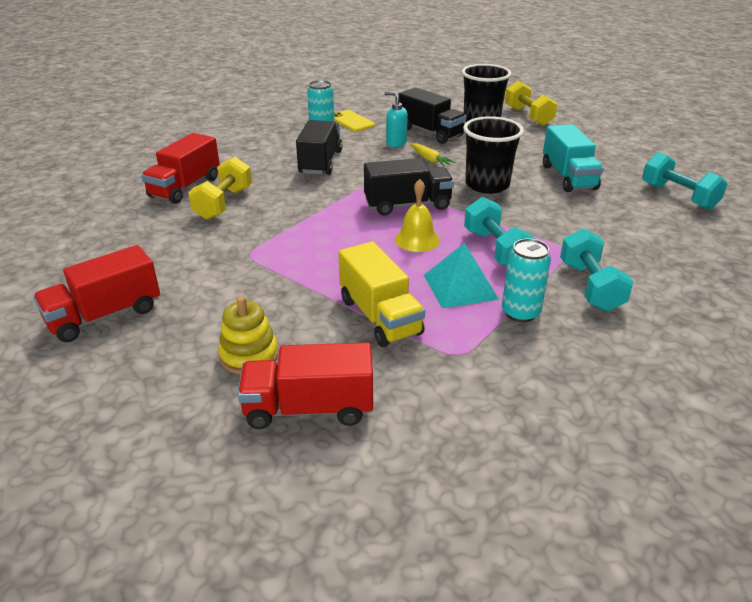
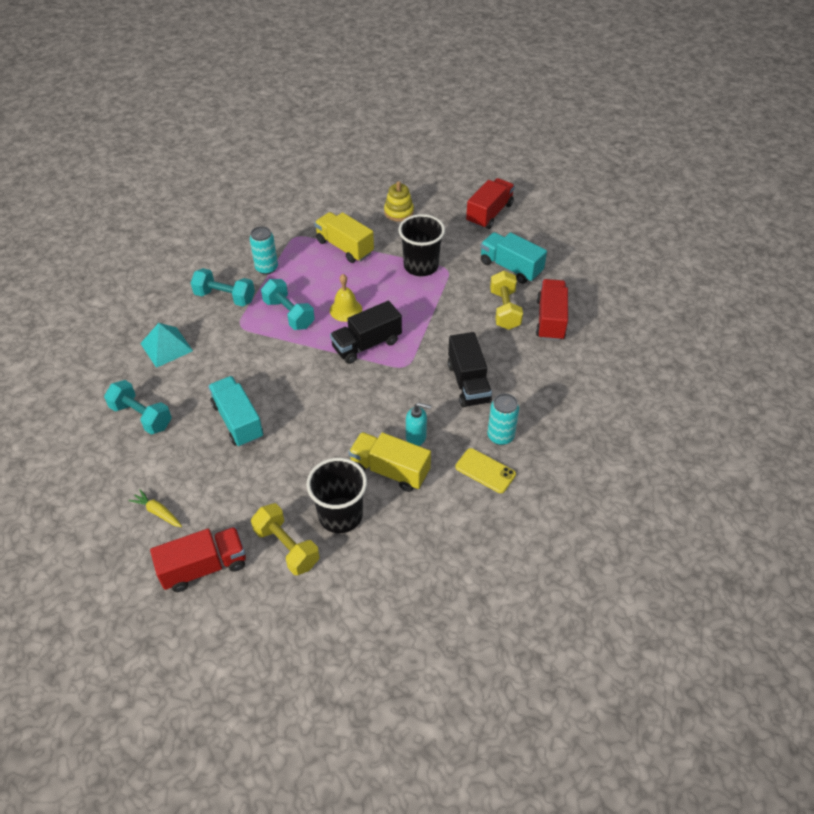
camera: 160 degrees right, 15 degrees up
(166, 240) = (510, 267): none -> turquoise truck
(309, 408) = (355, 197): red truck -> red truck (204, 567)
(430, 132) = (390, 470): black truck -> yellow truck
(430, 160) = (371, 415): yellow carrot -> yellow carrot (158, 512)
(460, 287) = (305, 277): turquoise pyramid -> turquoise pyramid (166, 347)
(487, 185) = (309, 389): black cup -> black cup (421, 266)
(590, 286) = (225, 297): turquoise dumbbell -> turquoise dumbbell turned 45 degrees counterclockwise

